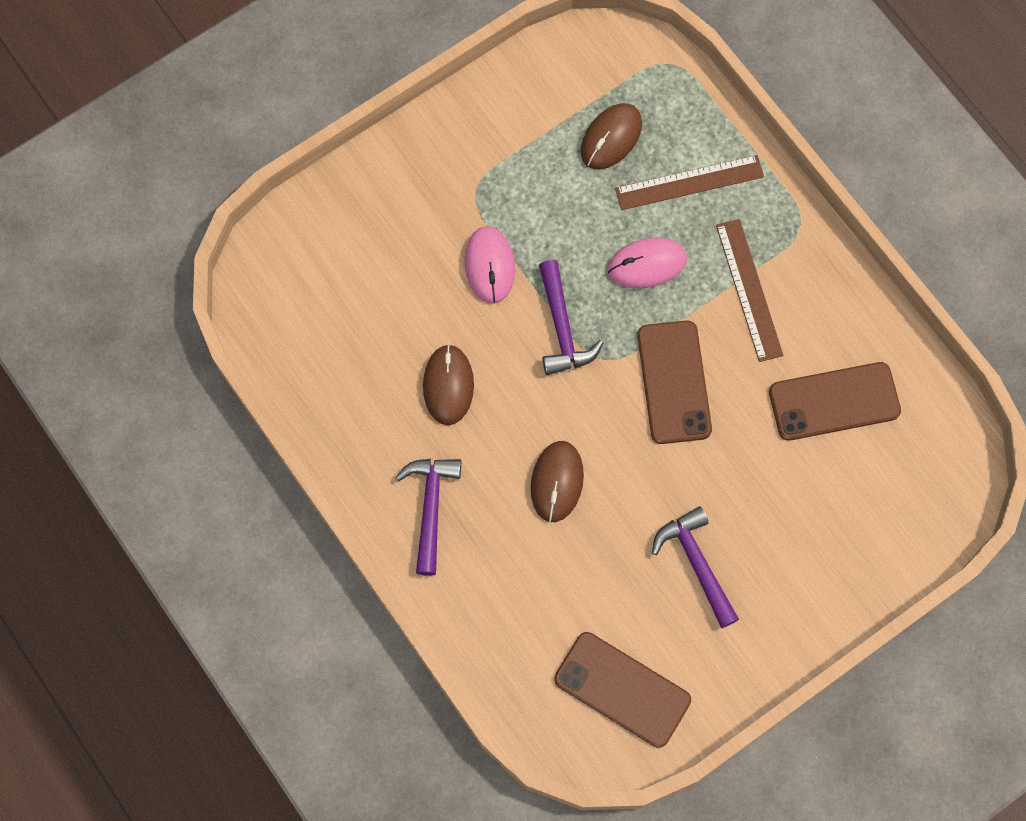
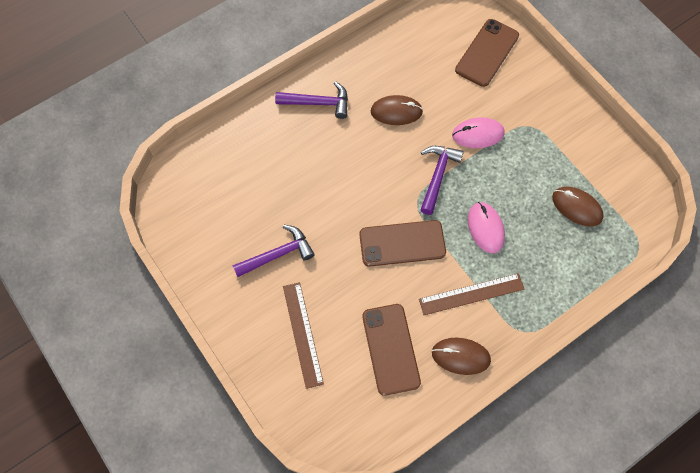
camera: 90 degrees right, 5 degrees down
(556, 482) = (334, 172): brown mouse -> brown mouse (460, 356)
(562, 328) = (437, 176): purple hammer -> purple hammer turned 120 degrees clockwise
(622, 689) = (199, 208): brown phone -> brown phone (487, 53)
(689, 182) = (548, 257): brown ruler -> brown ruler (302, 334)

